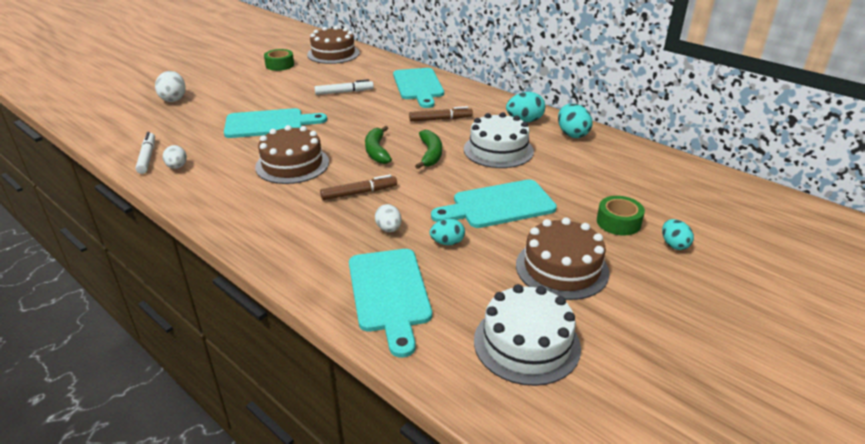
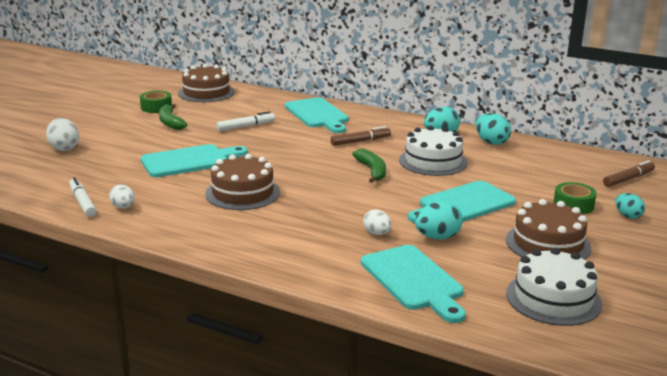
camera: 15 degrees left, 10 degrees down
(359, 193) = (327, 209): brown marker -> brown marker (628, 179)
(377, 151) = (318, 173): green banana -> green banana (170, 122)
(447, 242) = (437, 237): turquoise egg -> turquoise egg, size x1.52

